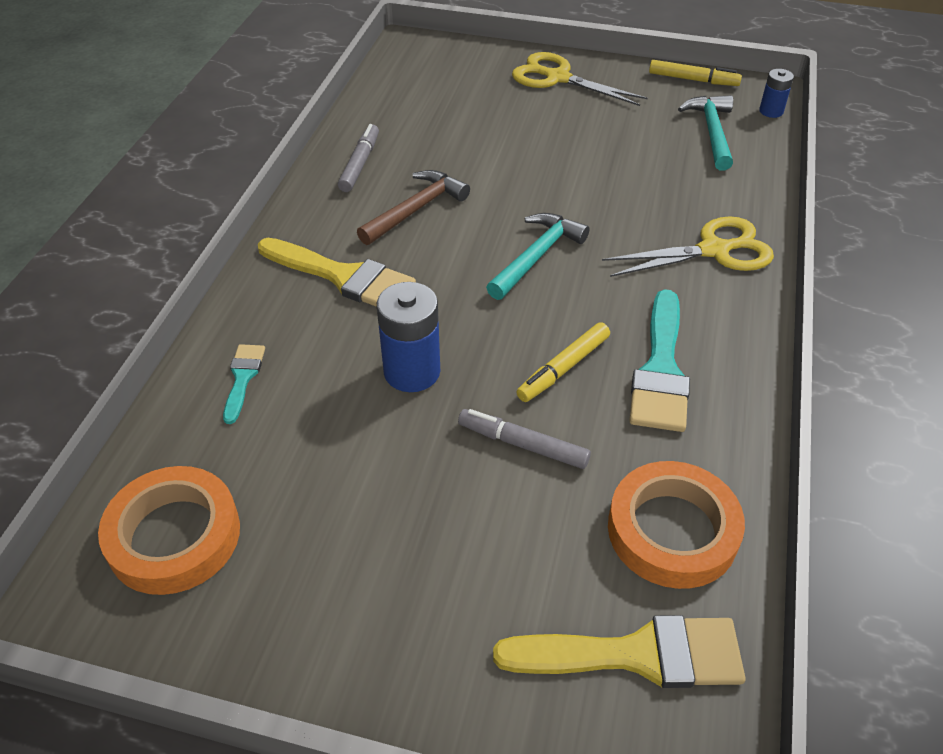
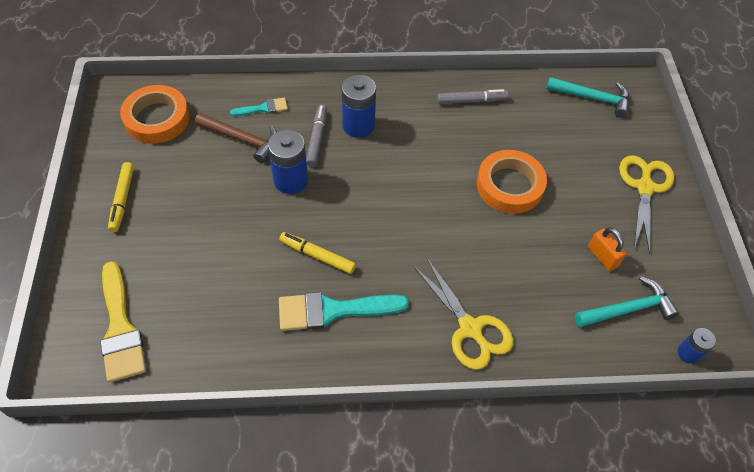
camera: 70 degrees right, 10 degrees up
(343, 277) = (358, 125): yellow brush -> blue battery
(415, 209) = (437, 142): brown hammer -> brown hammer (242, 139)
(523, 444) = (249, 247): grey marker -> grey marker (317, 138)
(536, 256) = (417, 219): turquoise hammer -> turquoise hammer (592, 98)
(640, 130) = (602, 257): none -> orange padlock
(672, 530) = (204, 335): orange tape -> orange tape (509, 185)
(693, 80) = (703, 285): yellow marker -> yellow marker (122, 200)

